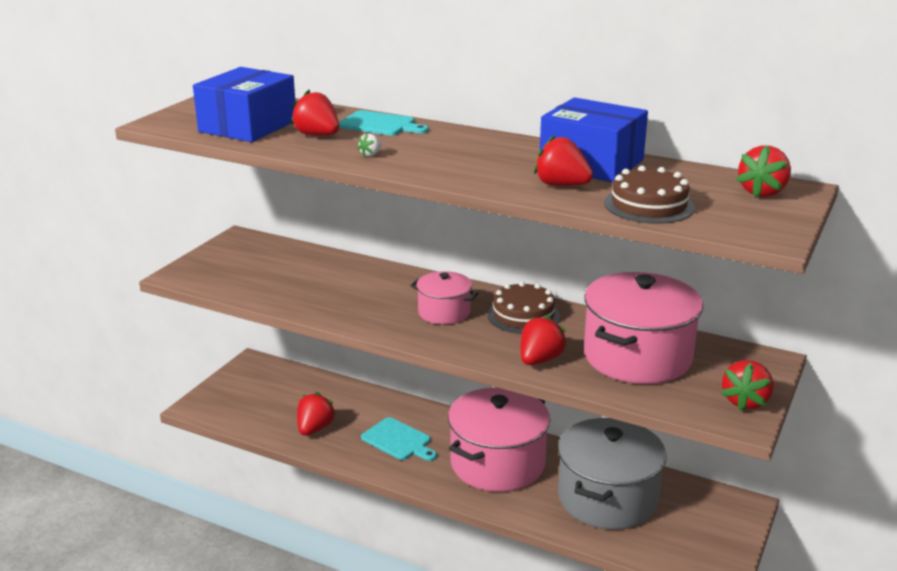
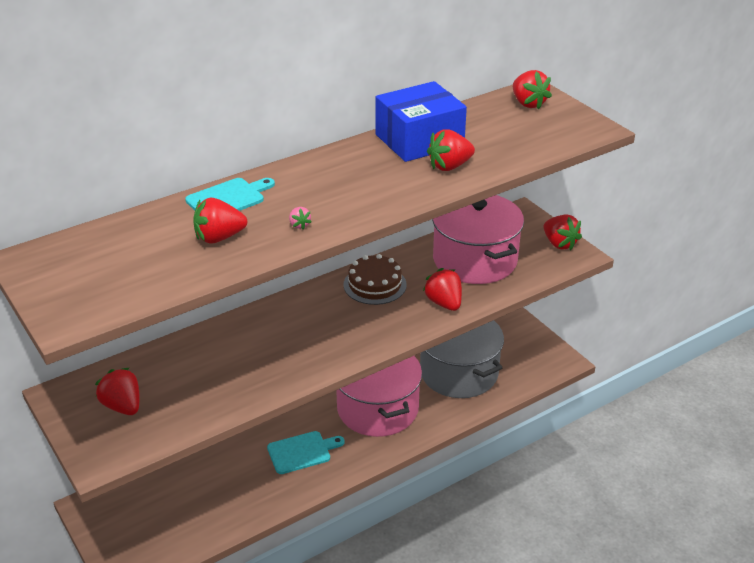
camera: 60 degrees left, 10 degrees up
(248, 126) = (146, 269): blue box -> none
(315, 429) = (239, 498): red strawberry -> red strawberry (122, 406)
(371, 155) = (299, 225): white strawberry -> pink strawberry
(444, 312) = (334, 321): pink pot -> none
(649, 205) = (514, 148): brown cake -> none

